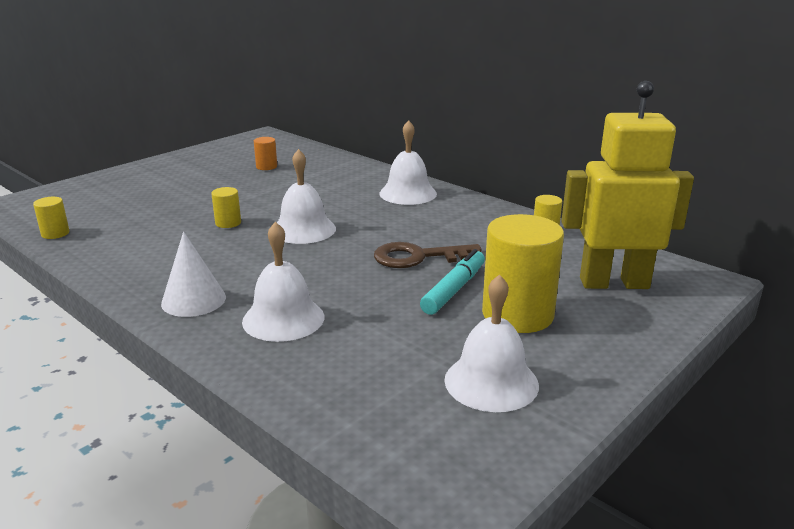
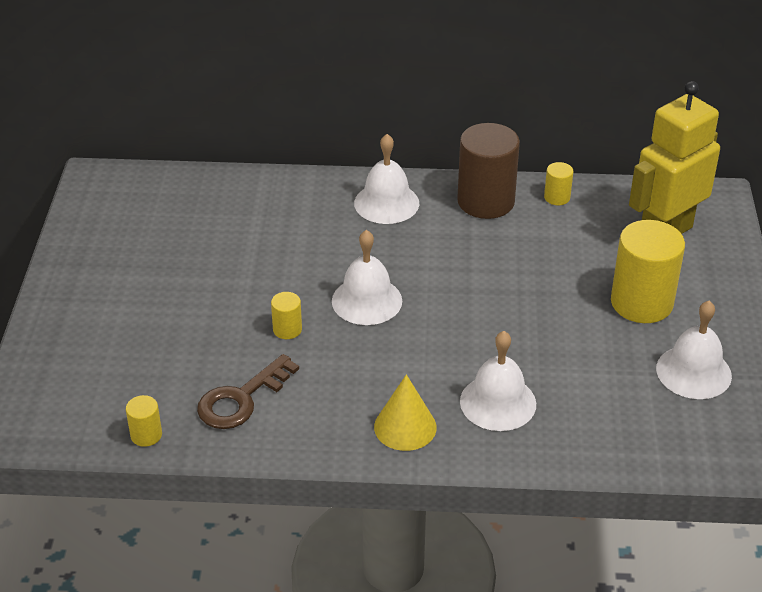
camera: 40 degrees left, 15 degrees up
(193, 300) = (405, 427): white cone -> yellow cone
(266, 167) = (190, 231): orange cylinder -> none
(418, 257) = (503, 281): brown key -> brown key (241, 399)
(453, 290) = (572, 303): turquoise marker -> none
(482, 215) = (486, 201): none -> brown cylinder

